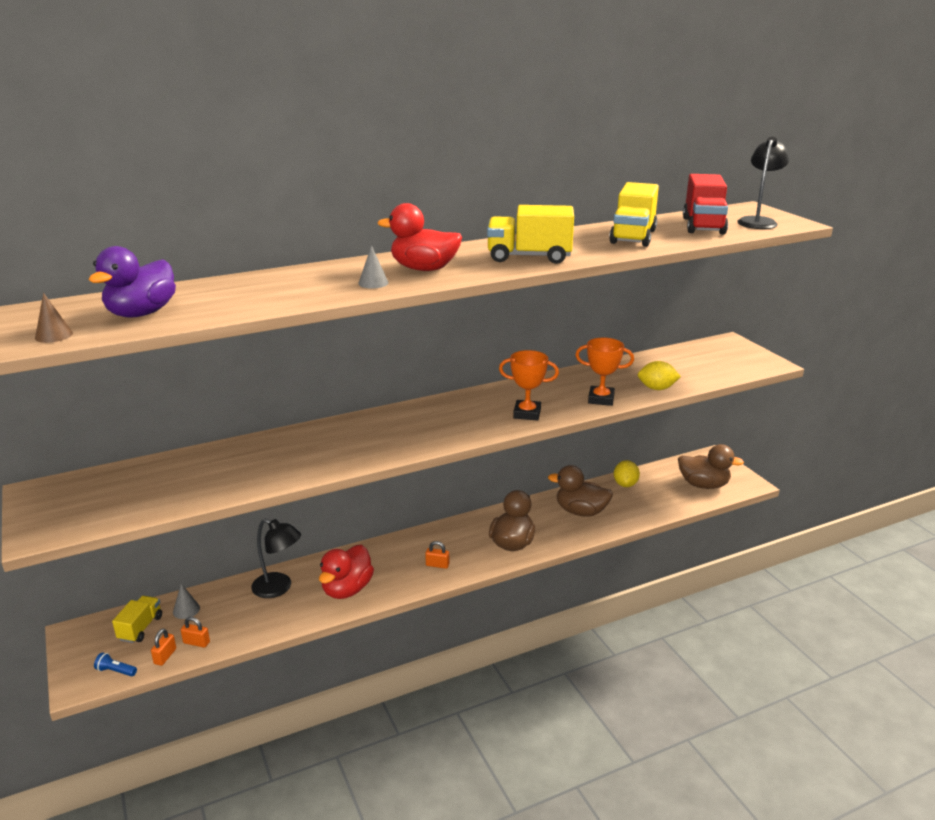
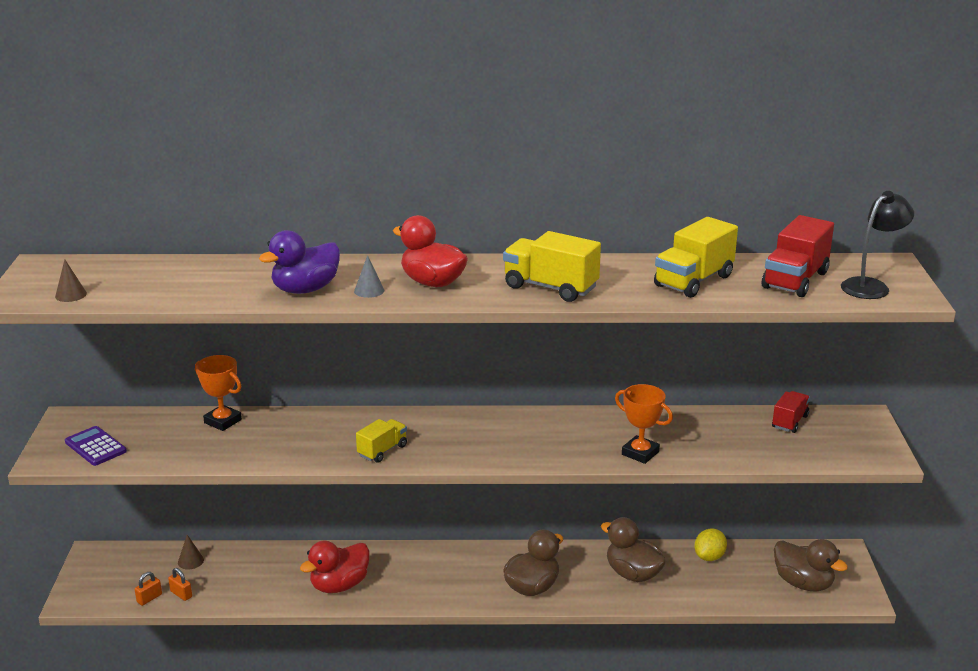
camera: 25 degrees right, 0 degrees up
(89, 509) = (95, 447): none -> purple calculator
(115, 671) = (104, 598): blue flashlight -> none
(140, 628) = (145, 566): yellow truck -> yellow truck (382, 450)
(141, 313) = (151, 285): purple duck -> purple duck (305, 289)
(186, 610) = (190, 561): grey cone -> brown cone
(279, 588) = (280, 565): black lamp -> none
(437, 565) = (440, 587): orange padlock -> none
(527, 413) = (546, 450): orange trophy -> orange trophy (223, 421)
(657, 388) = (715, 456): yellow lemon -> none
(683, 355) = (789, 422): none -> red truck

